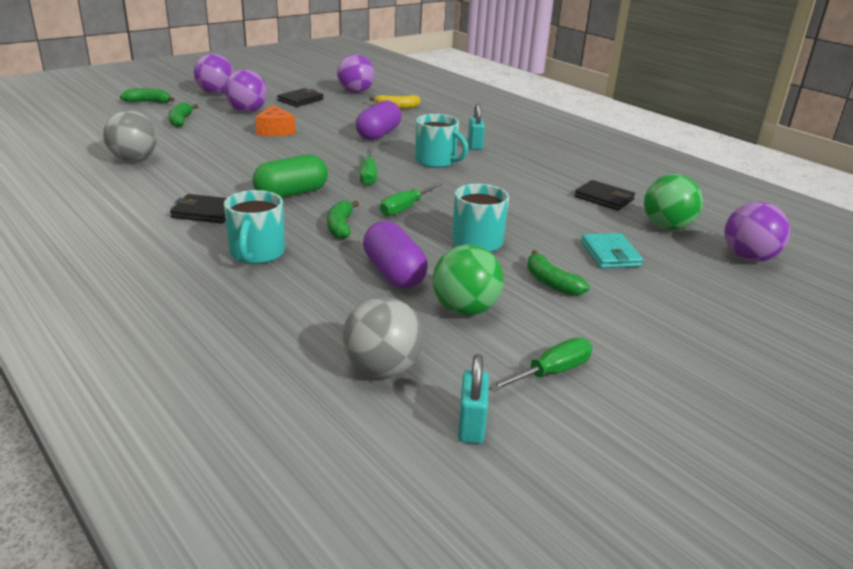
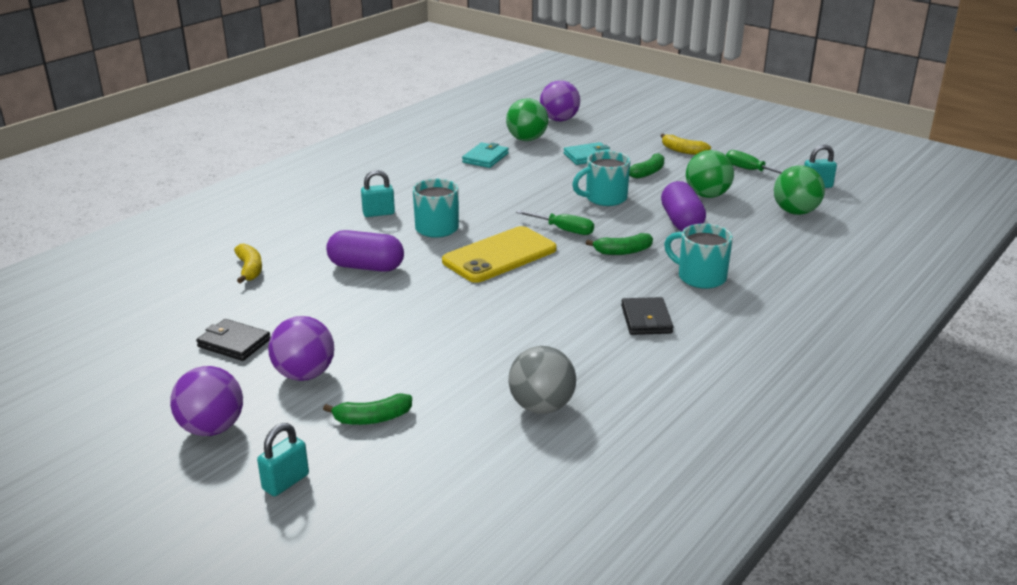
camera: 100 degrees left, 0 degrees up
(148, 102) = (286, 482): green banana -> turquoise padlock
(256, 253) = (700, 277): turquoise mug -> turquoise mug turned 135 degrees counterclockwise
(275, 131) = (383, 334): orange cheese -> none
(291, 193) = (570, 285): green capsule -> none
(355, 92) = (179, 307): purple ball -> none
(368, 176) = (499, 255): green screwdriver -> yellow phone
(382, 369) = (795, 212): grey ball -> green ball
(394, 273) = (681, 221): purple capsule -> purple capsule turned 60 degrees counterclockwise
(604, 198) = (485, 158): black wallet -> turquoise wallet
(636, 329) = (683, 151): none -> yellow banana

